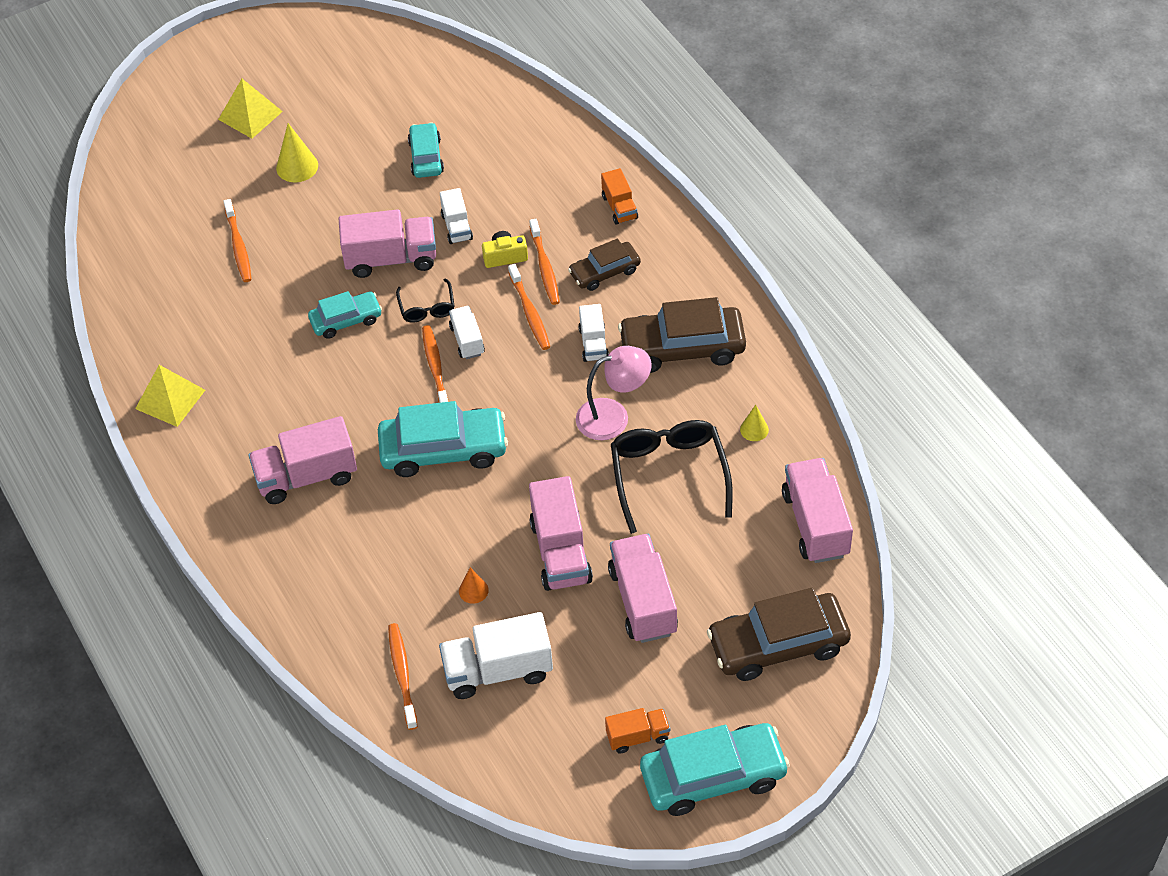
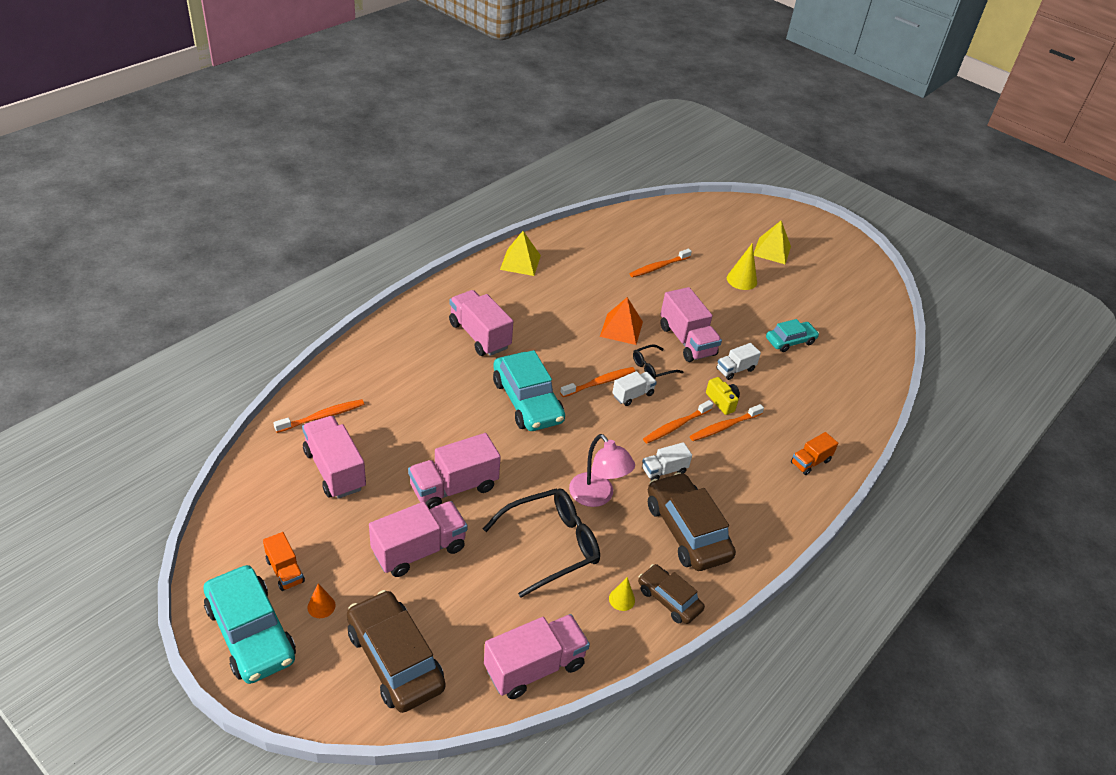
camera: 65 degrees right, 10 degrees down
(346, 320) = (621, 329): turquoise car -> orange pyramid
(473, 590) = (405, 442): orange cone -> orange cone (321, 606)
(498, 670) = (334, 470): white truck -> pink truck
(604, 272) = (739, 464): brown car -> brown car (669, 599)

